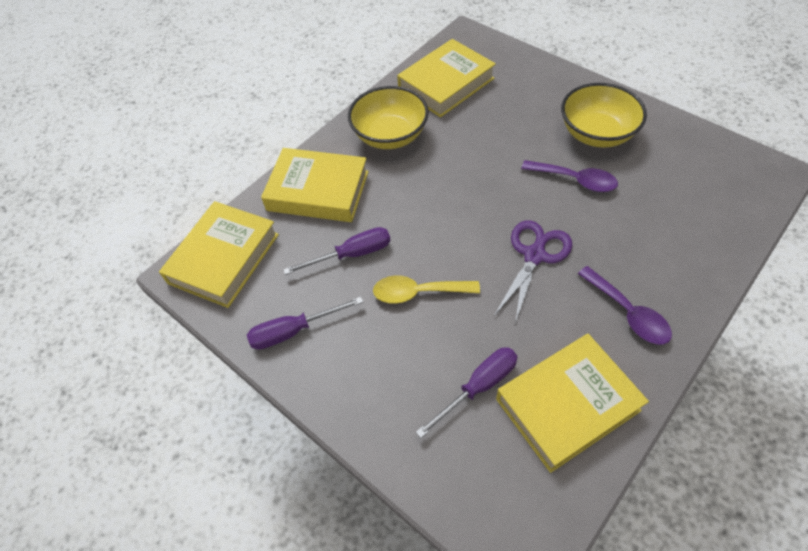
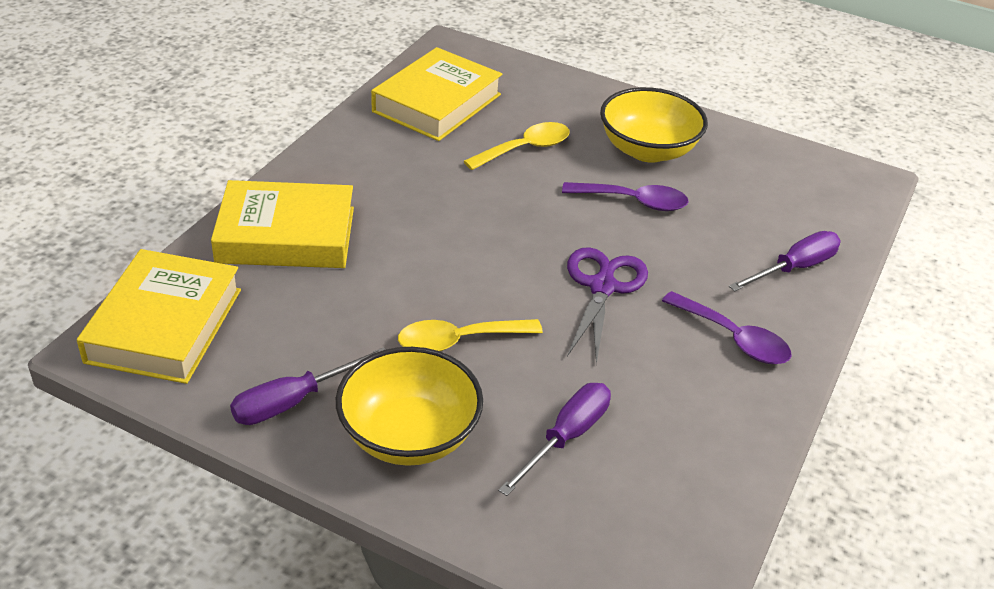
camera: 20 degrees left, 15 degrees down
(352, 254) = (355, 305): purple screwdriver -> purple screwdriver (794, 268)
(390, 136) = (373, 165): yellow bowl -> yellow bowl (409, 435)
(502, 127) = (525, 149): none -> yellow spoon
(567, 404) = (683, 443): yellow book -> none

